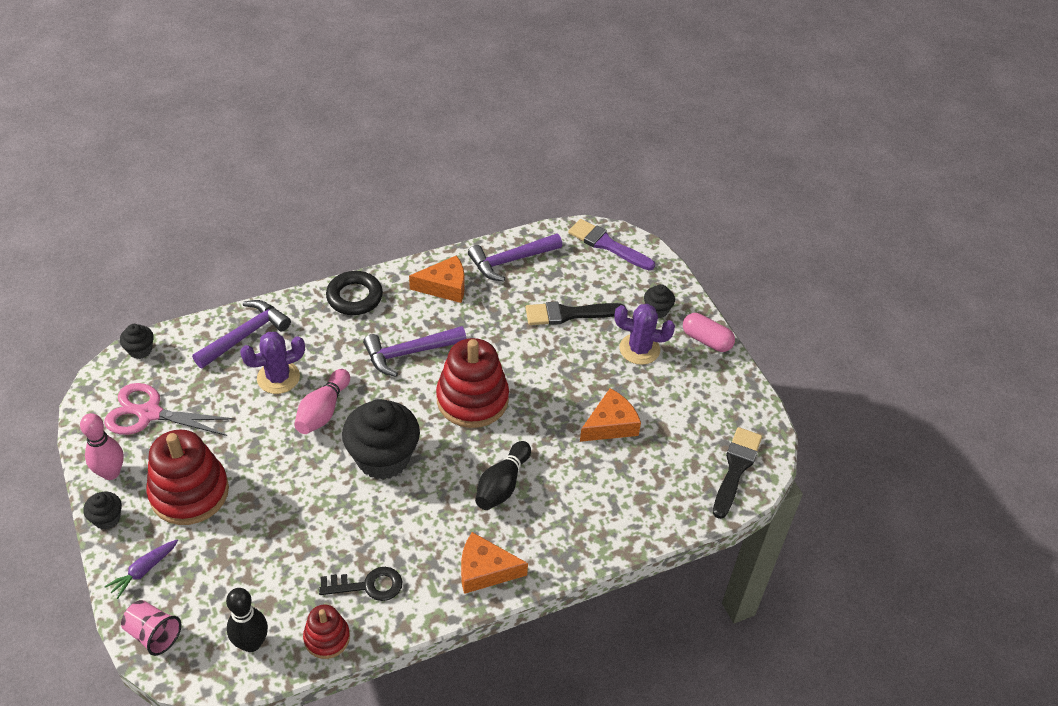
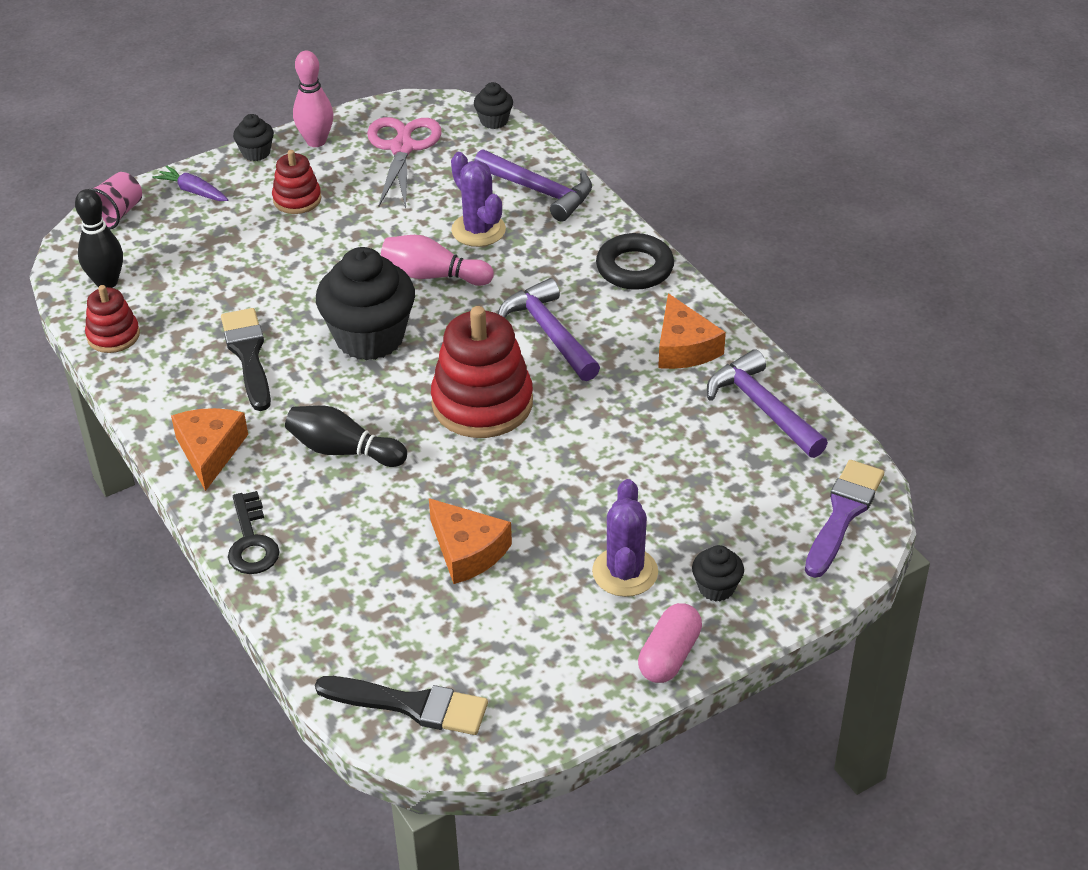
camera: 85 degrees right, 5 degrees down
(189, 492) = (297, 199): red stacking toy -> red stacking toy, size x0.54
(367, 585) = (183, 355): black key -> black key (251, 541)
(569, 314) = (673, 484): black brush -> black brush (248, 355)

